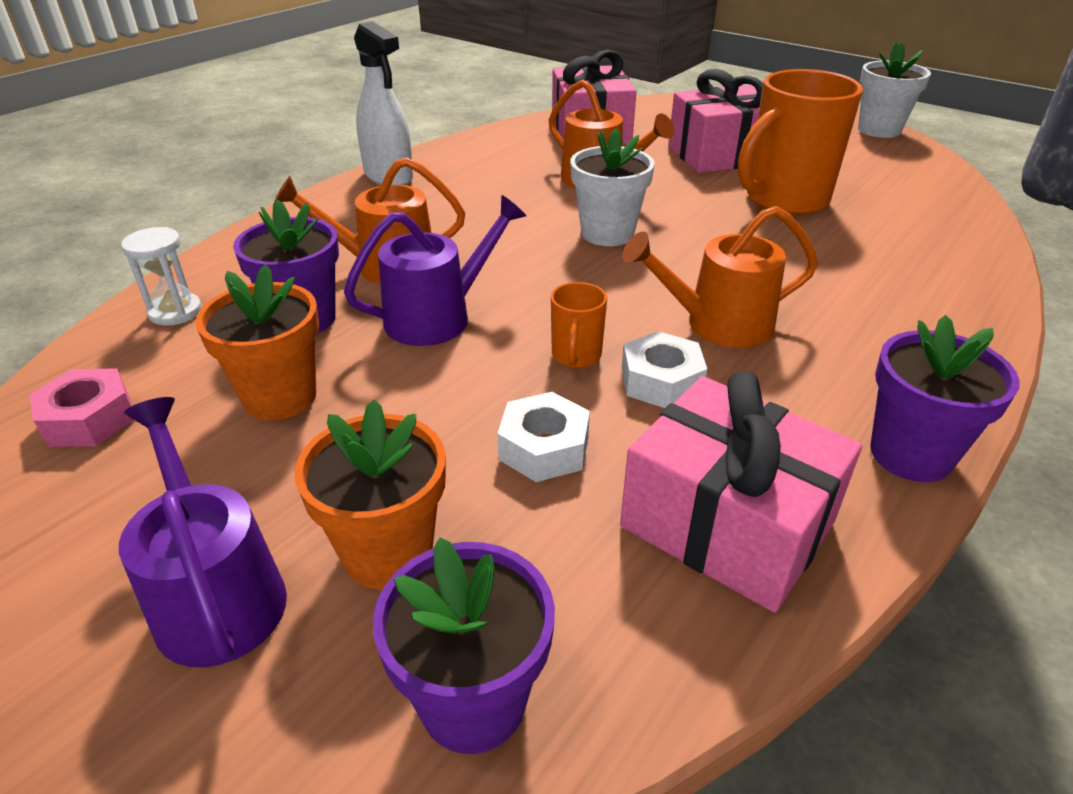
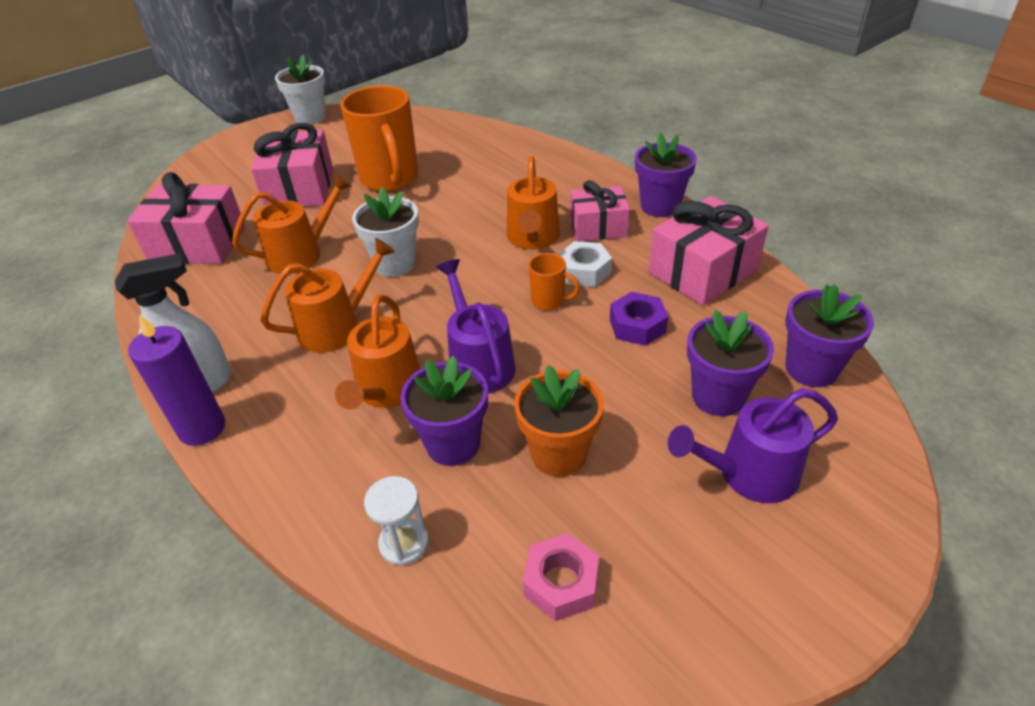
camera: 75 degrees left, 5 degrees up
(334, 190) = (202, 428): none -> purple candle
(388, 552) = (718, 396): orange flower pot -> purple flower pot
(482, 221) = (336, 327): none -> orange watering can
(544, 448) = (637, 326): white nut -> purple nut
(789, 384) = (598, 227): none -> pink gift

